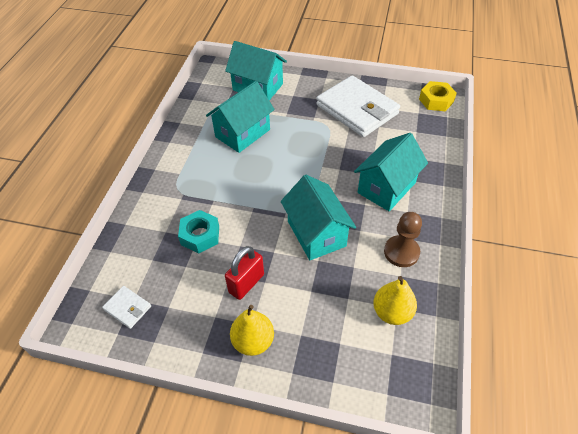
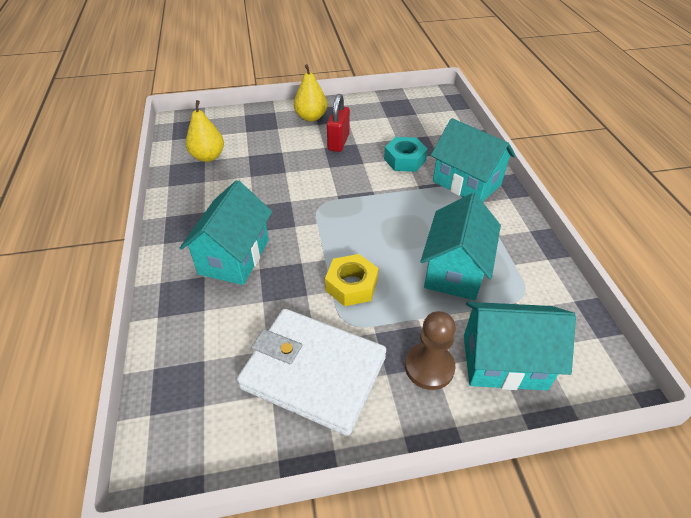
camera: 155 degrees right, 5 degrees down
(127, 308) = (415, 109): white wallet -> none
(316, 233) = (297, 190): turquoise house -> turquoise house (466, 183)
(401, 252) = (206, 198): brown pawn -> brown pawn (429, 367)
(436, 100) = (170, 451): yellow nut -> yellow nut (351, 285)

